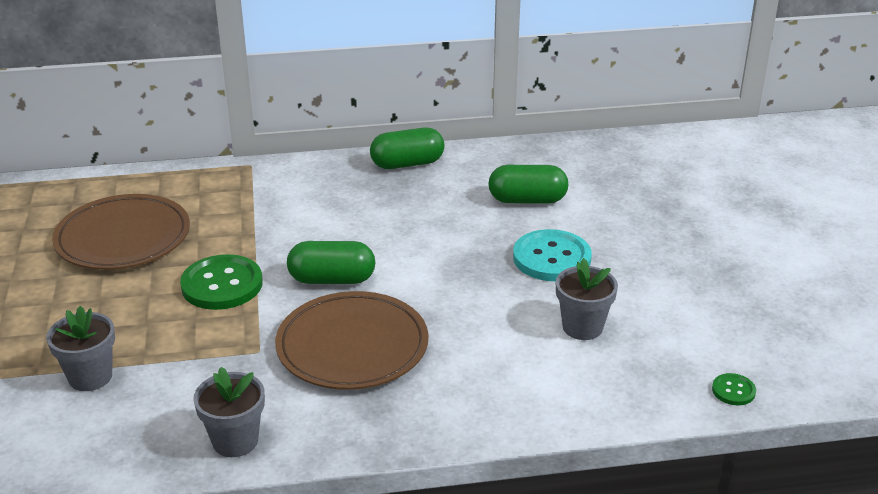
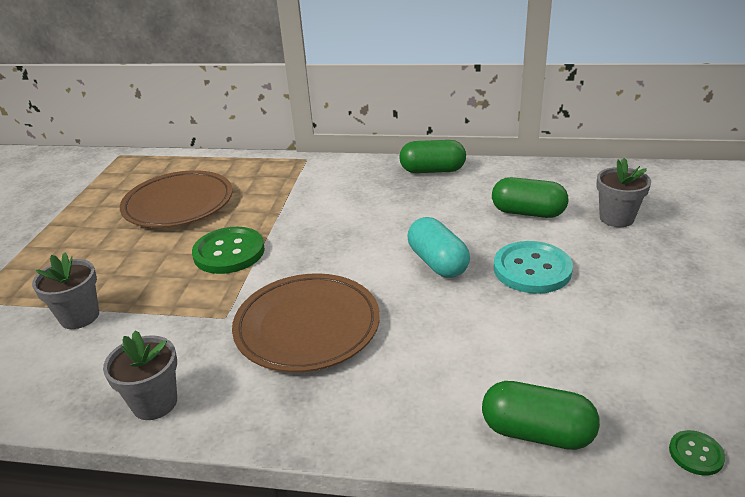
camera: 20 degrees right, 0 degrees up
(332, 279) = (321, 261): green capsule -> green capsule (537, 432)
(456, 264) = (437, 263): none -> turquoise capsule
(582, 327) = (539, 345): grey flower pot -> grey flower pot (616, 218)

